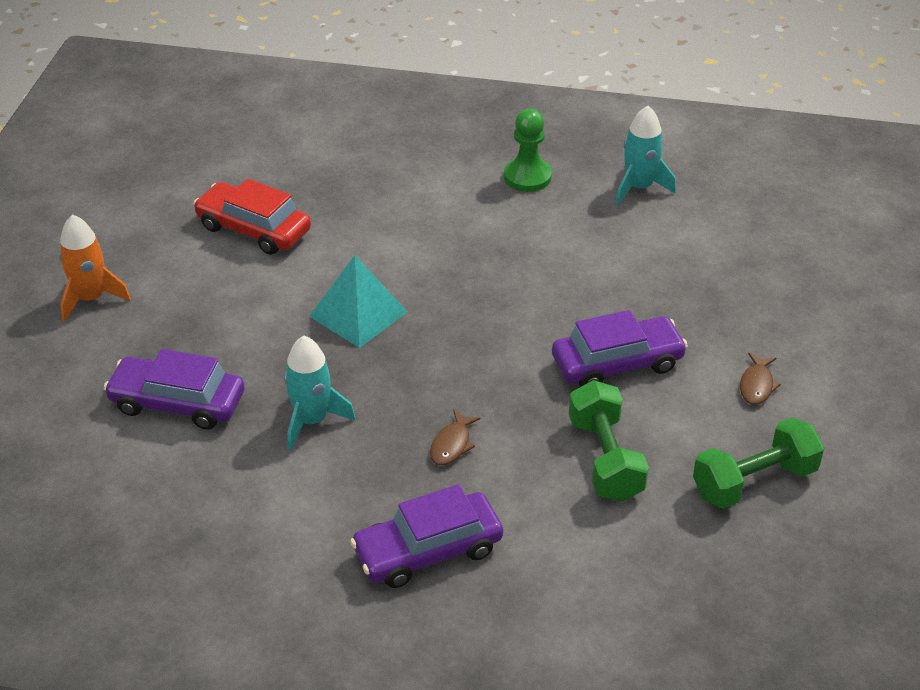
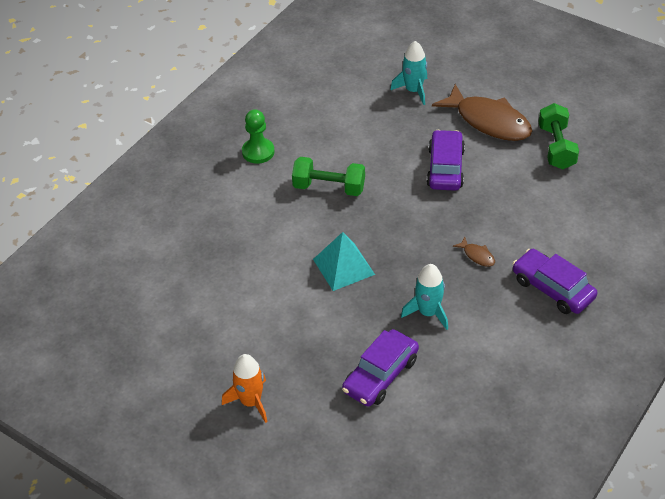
camera: 65 degrees left, 5 degrees up
(254, 229) = (228, 297): red car -> none
(428, 550) = (553, 288): purple car -> purple car turned 135 degrees clockwise
(605, 459) = (516, 197): green dumbbell -> green dumbbell (329, 187)
(639, 187) = (299, 108): turquoise rocket -> turquoise rocket (413, 90)
(757, 385) = (488, 121): brown fish -> brown fish, size x2.49

